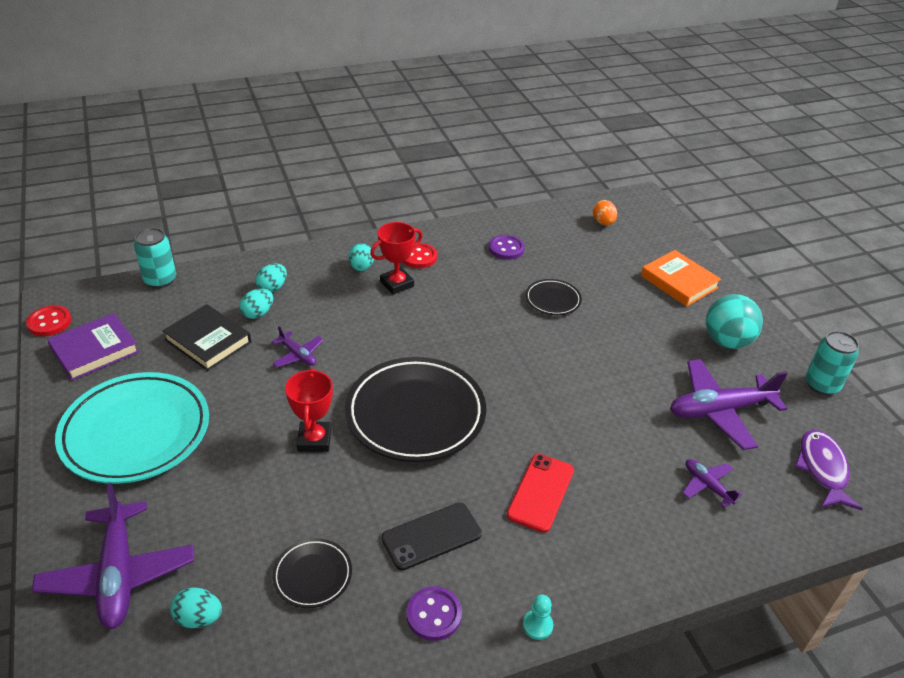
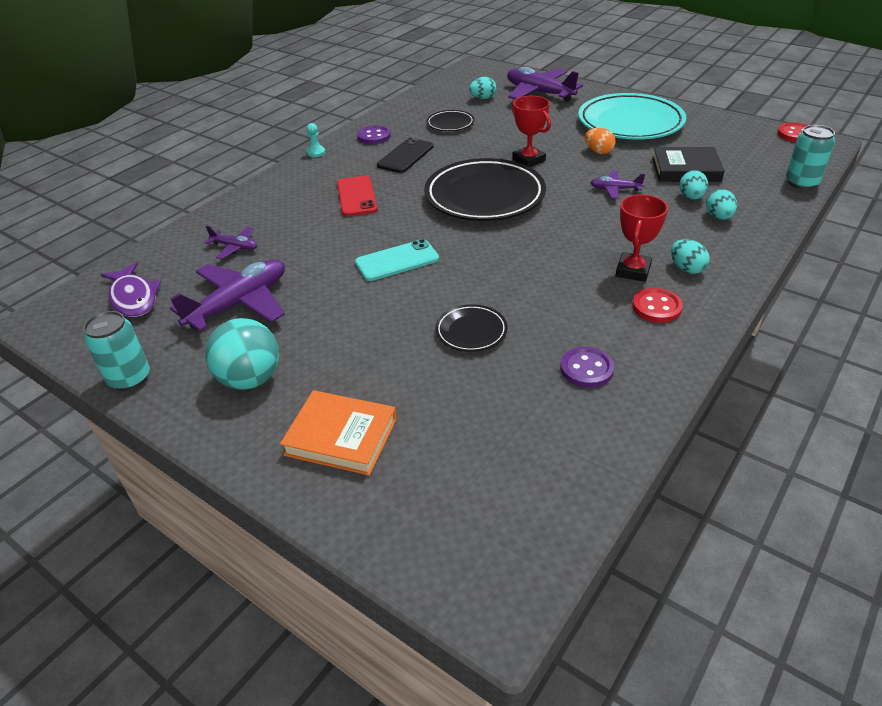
camera: 150 degrees right, 0 degrees up
(95, 350) = (736, 136): purple book -> none
(560, 383) = (397, 261): none -> turquoise phone
(603, 222) = (513, 493): orange egg -> orange egg (598, 151)

